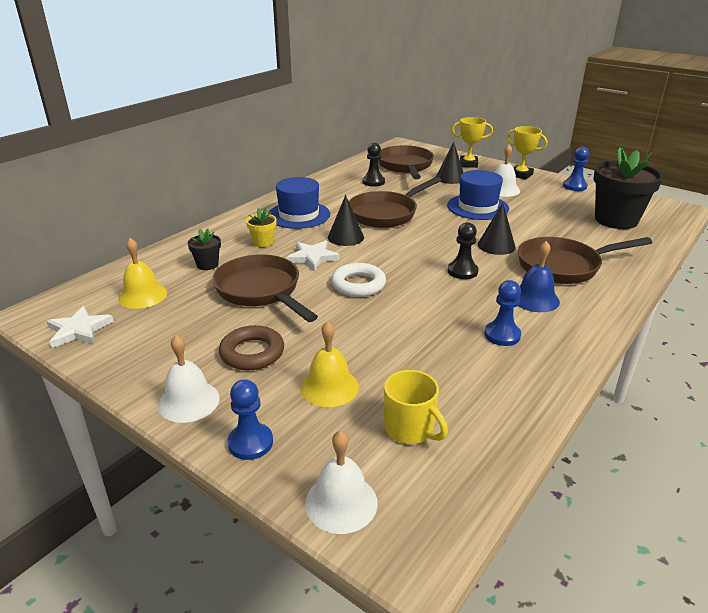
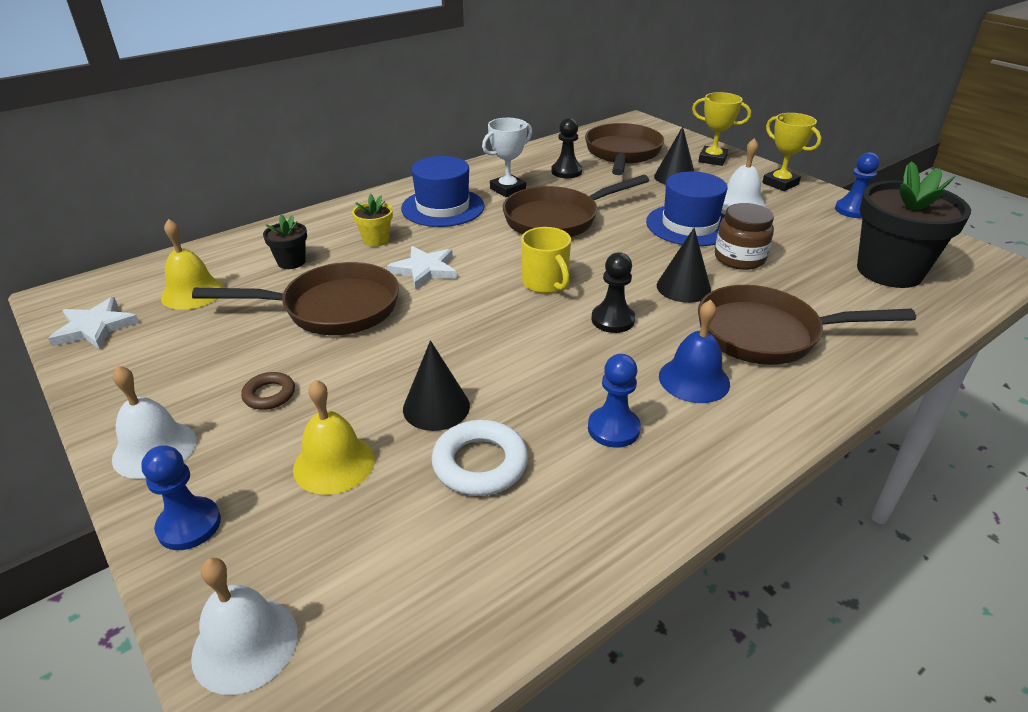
camera: 15 degrees right, 5 degrees up
(252, 353) = (269, 395): brown ring -> brown ring, size x0.60
(261, 291) = (332, 308): brown pan -> brown pan turned 105 degrees clockwise
(339, 198) = (508, 189): none -> white trophy
(345, 237) = (484, 247): black cone -> black cone (436, 407)
(358, 284) = (460, 318): white ring -> white ring (480, 464)
(410, 429) = (401, 551): yellow mug -> yellow mug (545, 283)
(521, 223) = (739, 258): none -> brown jar

